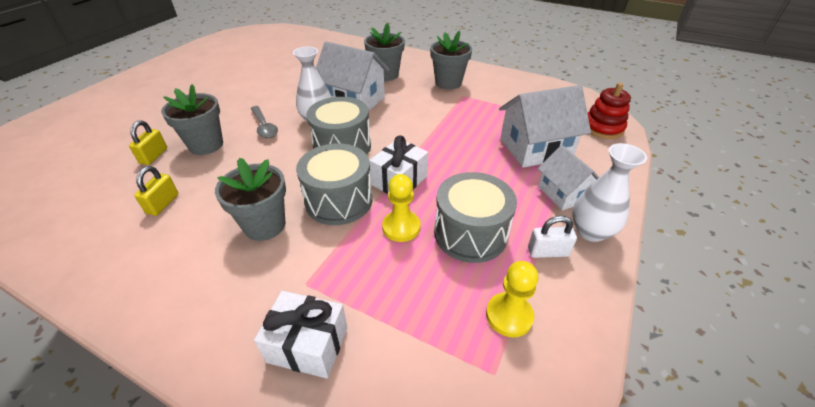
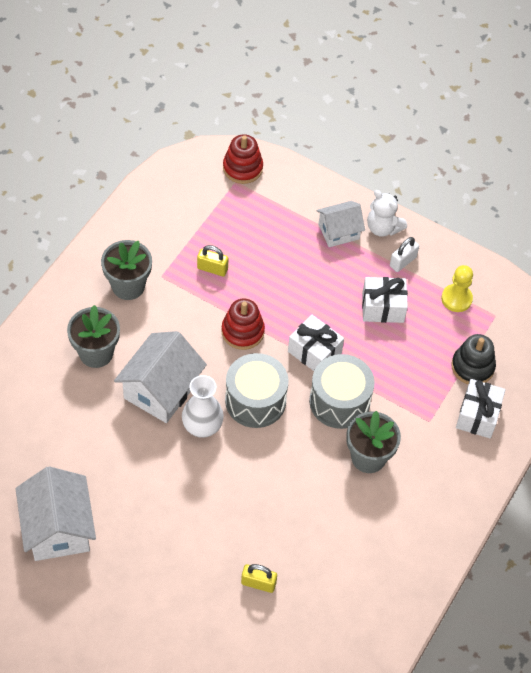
camera: 90 degrees left, 15 degrees up
(163, 204) = (337, 549): yellow padlock -> yellow padlock (212, 268)
(206, 145) = (241, 535): grey flower pot -> none
(264, 127) = (209, 481): grey spoon -> none
(392, 337) = (472, 367): none -> black stacking toy
(401, 227) = (374, 355): yellow pawn -> none
(416, 136) = (242, 331): none -> red stacking toy
(470, 233) = (383, 307): grey drum -> white gift
(535, 148) = (273, 234): white house -> white house (58, 528)
(547, 252) = (403, 261): white padlock -> white padlock turned 45 degrees clockwise
(591, 231) = (383, 228): white vase -> white teddy bear

